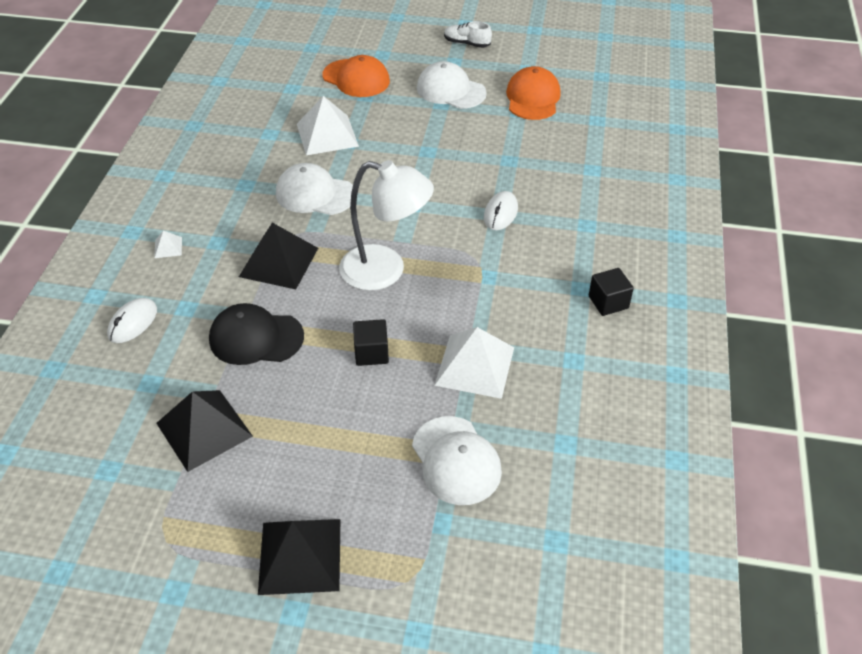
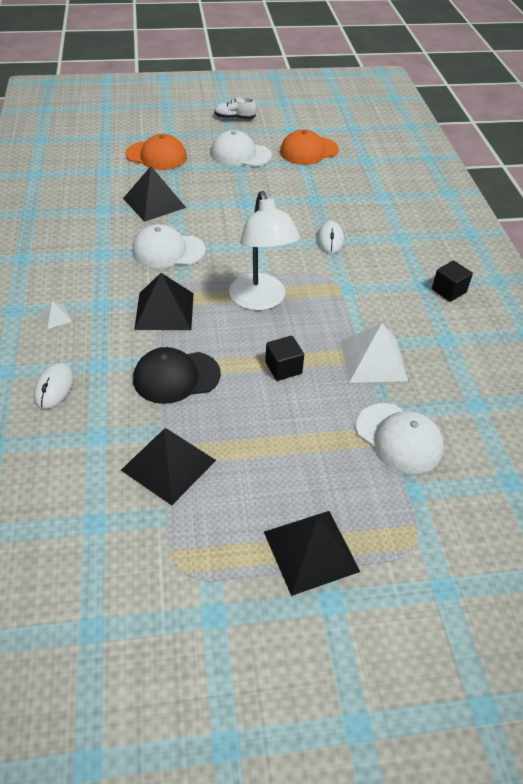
camera: 20 degrees left, 0 degrees up
(327, 135) = (154, 203): white pyramid -> black pyramid
(385, 271) = (260, 300): white lamp -> white lamp turned 75 degrees clockwise
(533, 98) = (308, 151): orange cap -> orange cap turned 105 degrees counterclockwise

